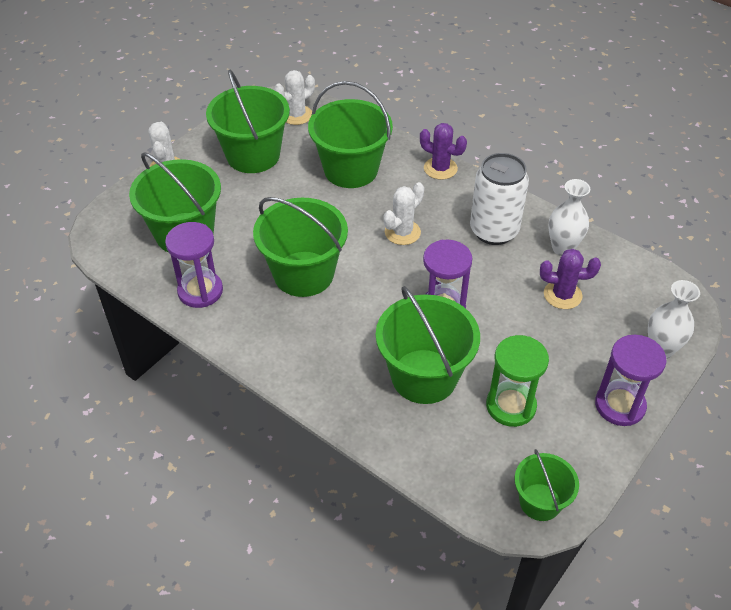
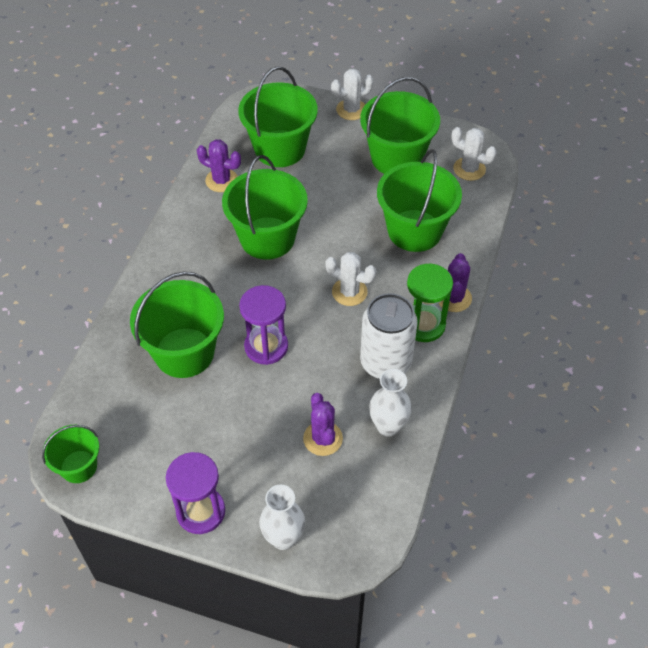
camera: 70 degrees right, 5 degrees up
(200, 291) = (221, 180): purple hourglass -> purple cactus
(511, 406) = (172, 424): green hourglass -> green hourglass (423, 325)

